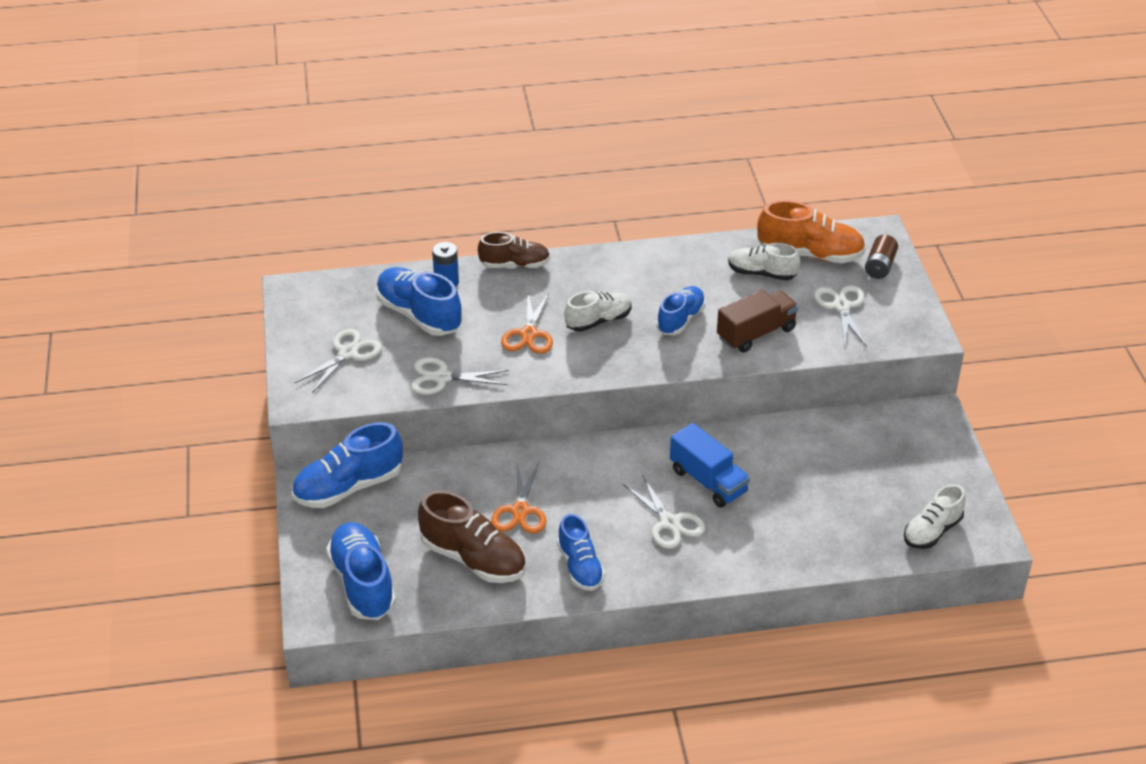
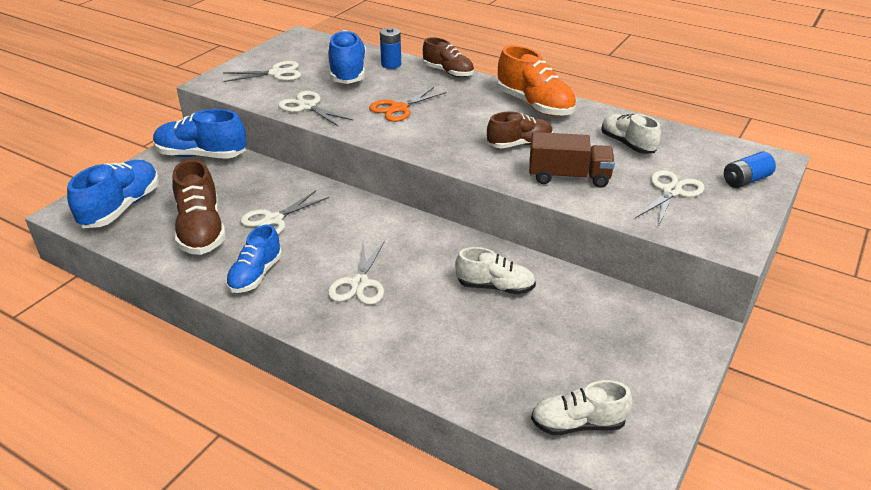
camera: 40 degrees right, 5 degrees down
(520, 511) = (273, 220): orange scissors -> white scissors
(598, 321) = (457, 121): white shoe -> white shoe (495, 287)
(680, 319) = (519, 144): blue shoe -> brown shoe
(708, 481) = (429, 272): blue truck -> none
(810, 254) = (687, 149): orange shoe -> orange shoe (535, 105)
(880, 266) = (746, 180): brown battery -> blue battery

